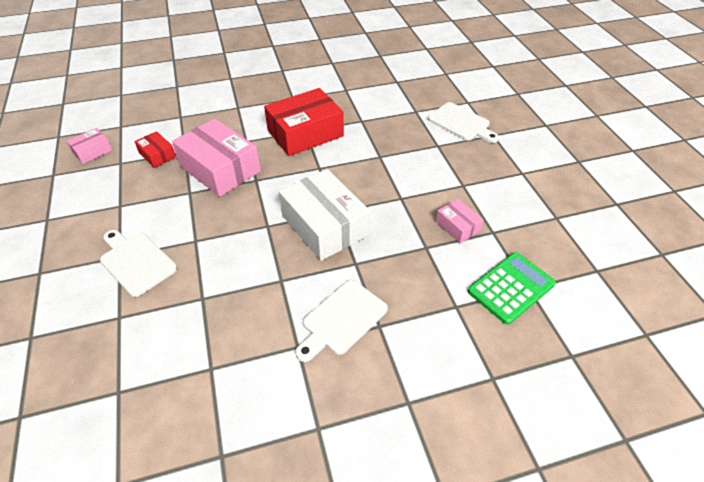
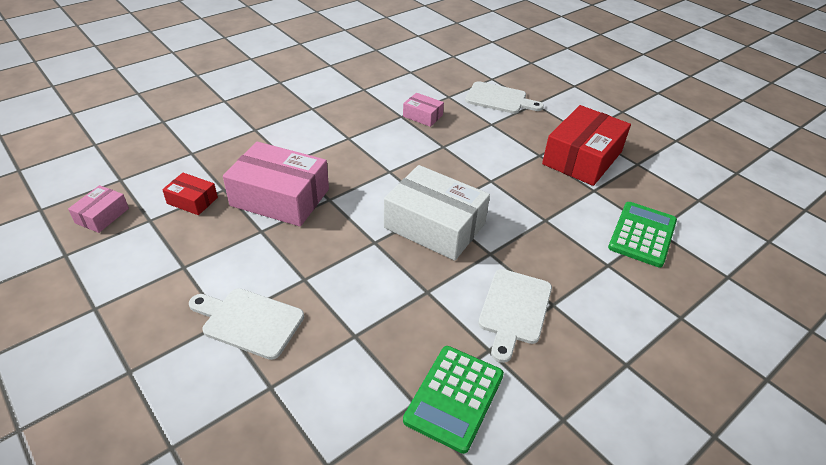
camera: 25 degrees left, 5 degrees down
(242, 375) = (454, 397): none -> green calculator
(305, 133) = (350, 140): red box -> red box (582, 158)
(457, 226) = (560, 193): pink box -> pink box (422, 116)

